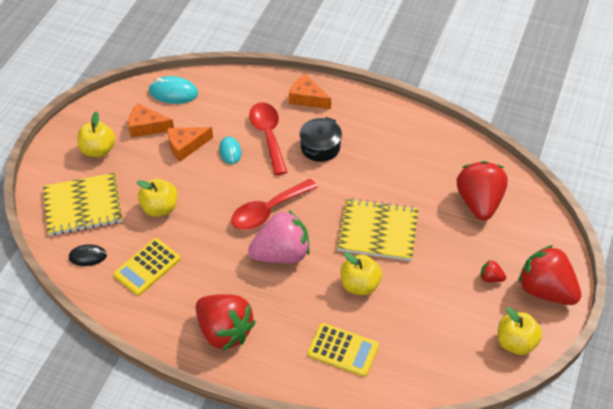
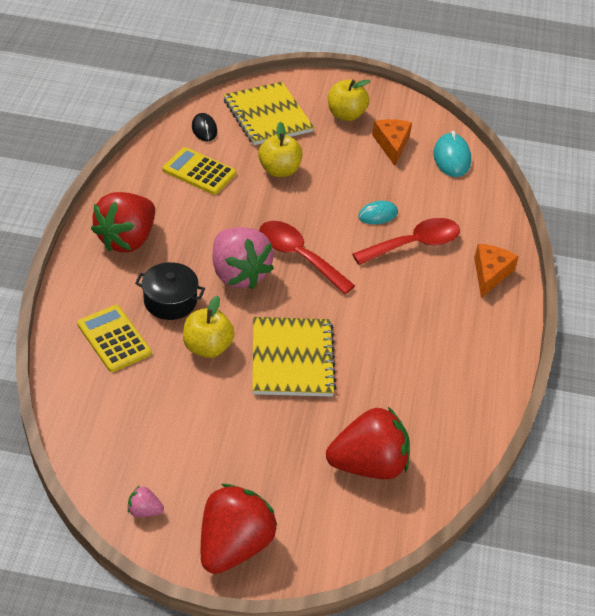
camera: 75 degrees right, 5 degrees down
(186, 146) = (374, 178): orange cheese -> none
(320, 147) = (412, 293): black pot -> black pot (170, 301)
(343, 350) = (114, 339): yellow calculator -> yellow calculator turned 135 degrees clockwise
(490, 278) = (242, 481): red strawberry -> none
(515, 342) = (144, 511): yellow apple -> pink strawberry

